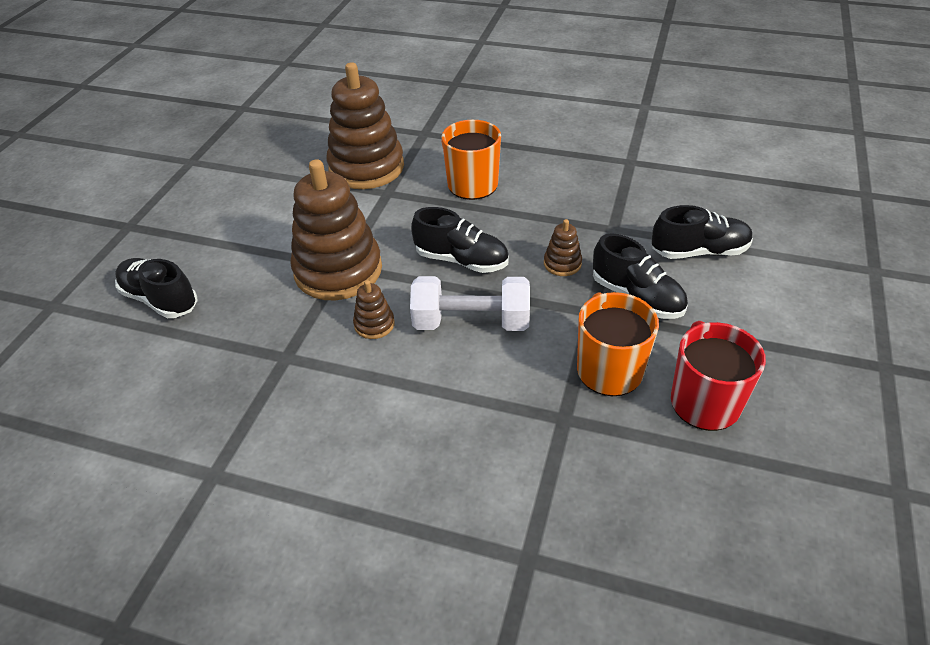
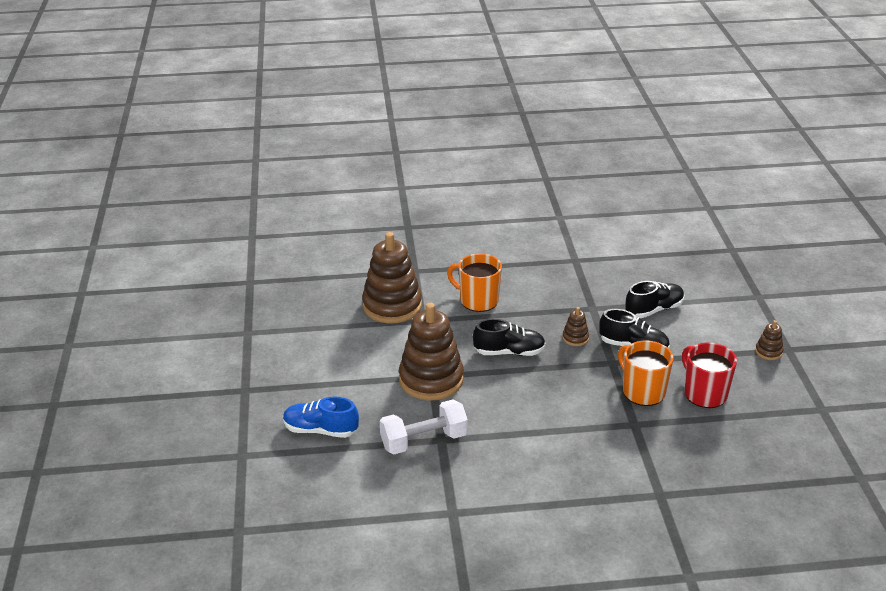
camera: 25 degrees left, 10 degrees down
(160, 299) = (320, 430): black shoe -> blue shoe
(374, 324) = (483, 405): brown stacking toy -> brown stacking toy (768, 352)
(471, 322) = (543, 388): white dumbbell -> white dumbbell (424, 441)

